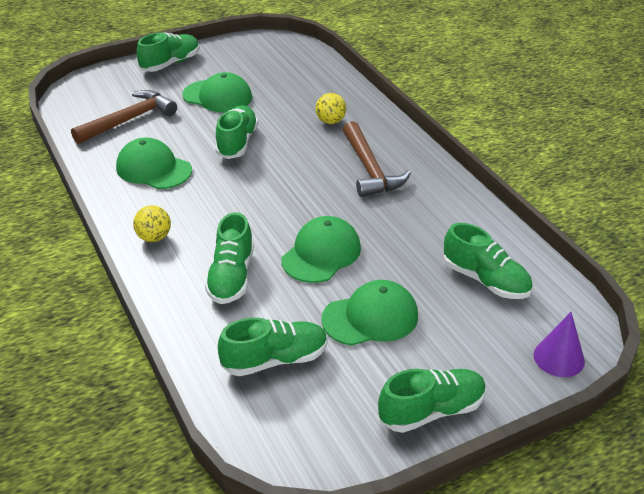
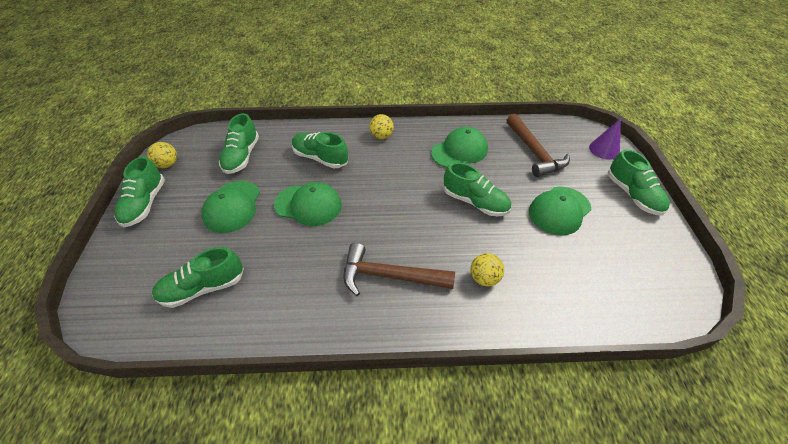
camera: 115 degrees right, 10 degrees up
(321, 254) = (308, 205): green cap -> green cap turned 45 degrees counterclockwise
(345, 441) = (167, 164): none -> yellow ball
(559, 358) = (103, 290): purple cone -> purple cone (604, 149)

